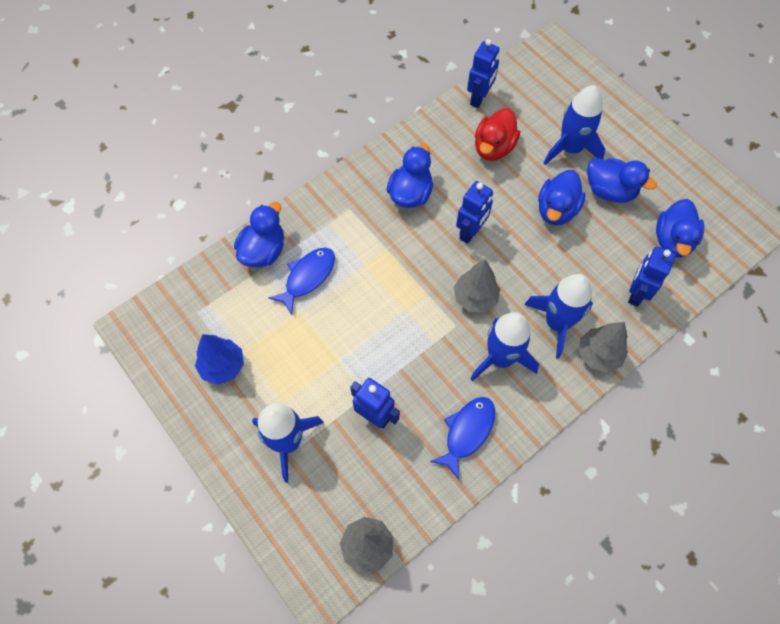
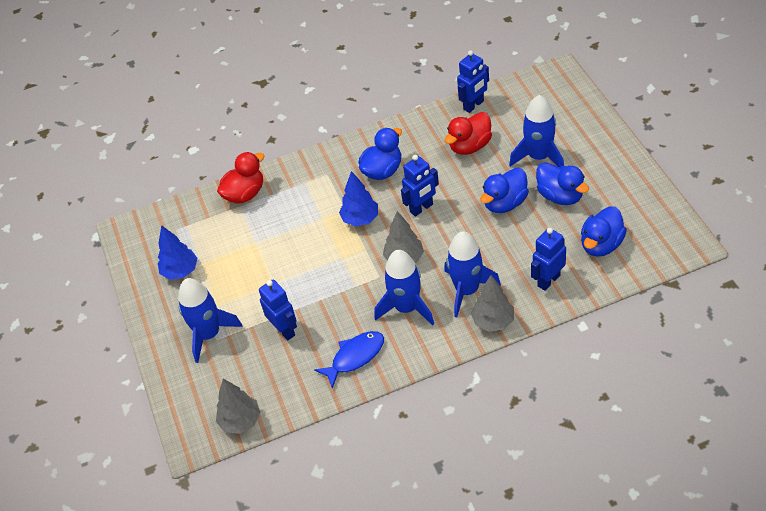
camera: 25 degrees right, 15 degrees down
(263, 251) = (245, 194): blue duck -> red duck
(307, 277) = (272, 219): blue fish -> none
(408, 258) = (360, 219): none -> blue tree

